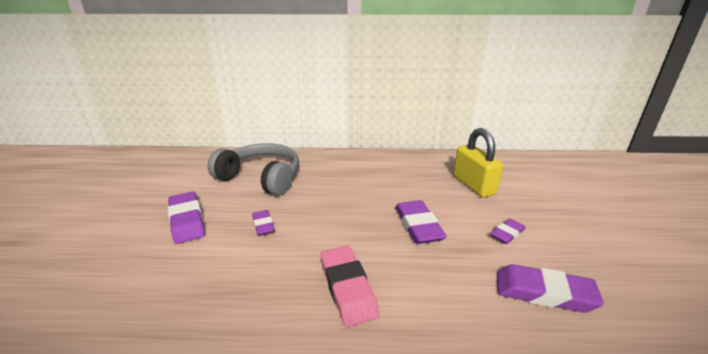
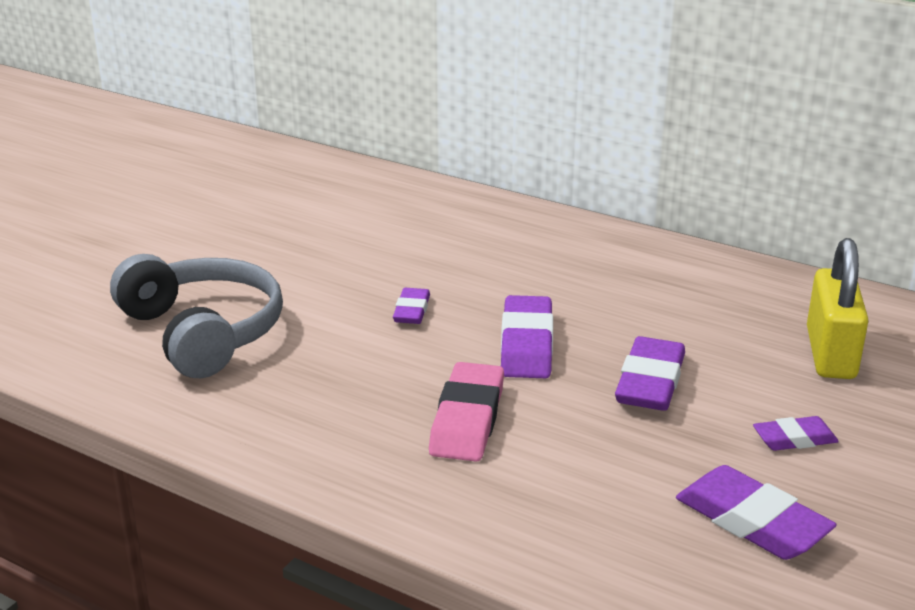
camera: 30 degrees right, 0 degrees up
(187, 220) = (311, 274): purple eraser -> purple eraser (526, 344)
(261, 178) = (457, 241): grey headphones -> grey headphones (203, 332)

